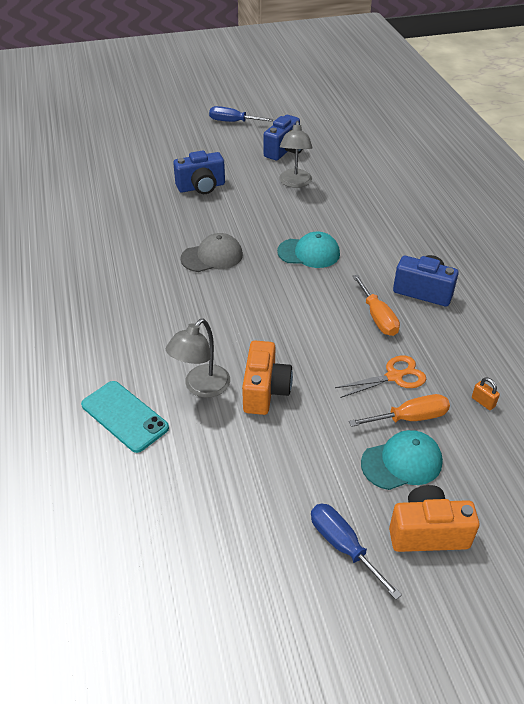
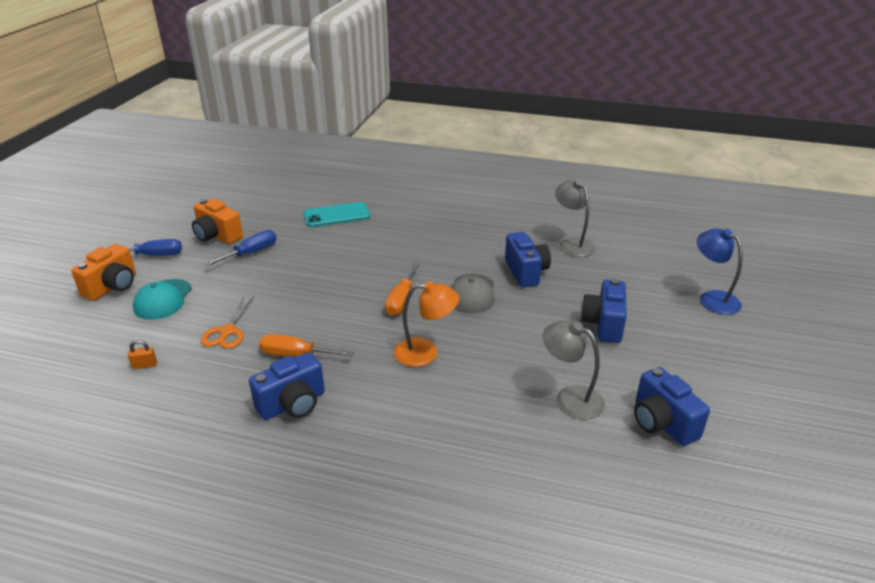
camera: 120 degrees right, 10 degrees down
(130, 152) = (712, 298): none -> blue lamp
(154, 238) = (526, 272): none -> blue camera
(201, 387) = (326, 246): grey lamp -> grey lamp (572, 244)
(233, 122) = (774, 404): blue screwdriver -> blue screwdriver (251, 253)
(265, 391) = (291, 269): orange camera -> orange camera (217, 236)
(309, 253) = (425, 353): turquoise cap -> orange lamp
(410, 418) = (186, 320): orange screwdriver -> orange screwdriver (401, 300)

